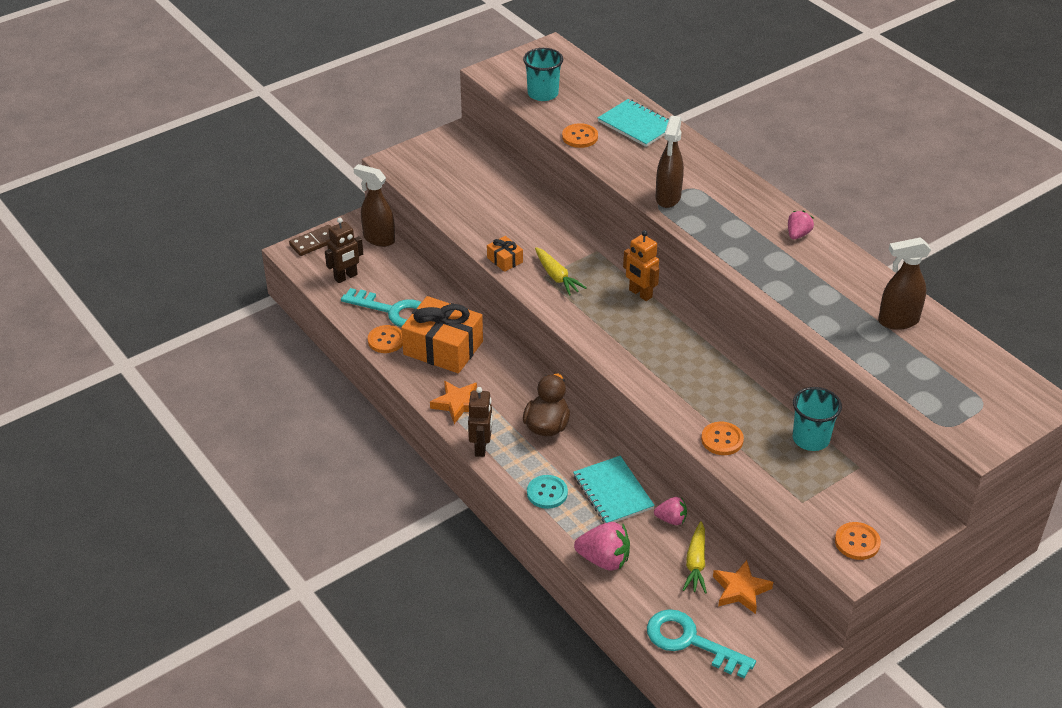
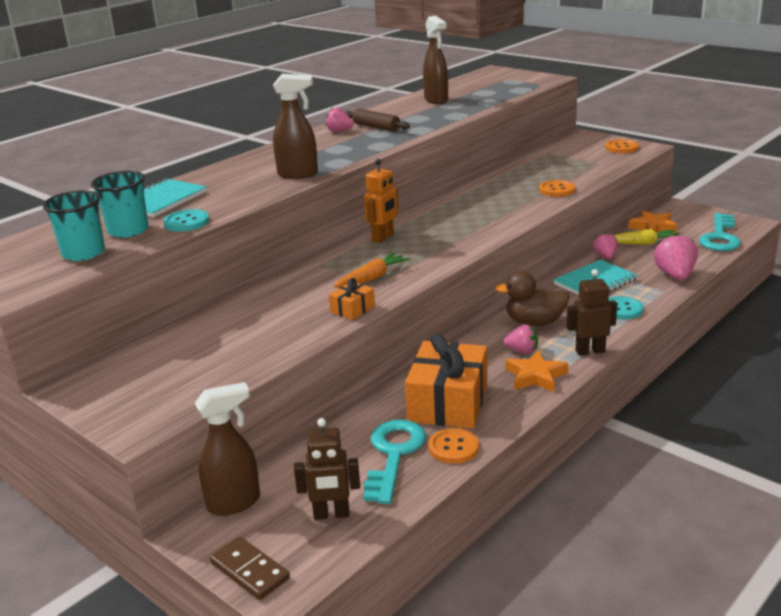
camera: 100 degrees left, 15 degrees down
(346, 277) = (331, 514): brown robot -> brown robot turned 135 degrees clockwise
(378, 239) = (234, 503): brown spray bottle -> brown spray bottle turned 135 degrees counterclockwise
(500, 406) = (522, 351): none -> pink strawberry
(556, 276) = (372, 278): yellow carrot -> orange carrot
(580, 137) = (186, 222): orange button -> turquoise button
(800, 261) = (376, 127): none -> brown rolling pin
(811, 439) = (530, 166): turquoise cup -> turquoise cup (128, 230)

